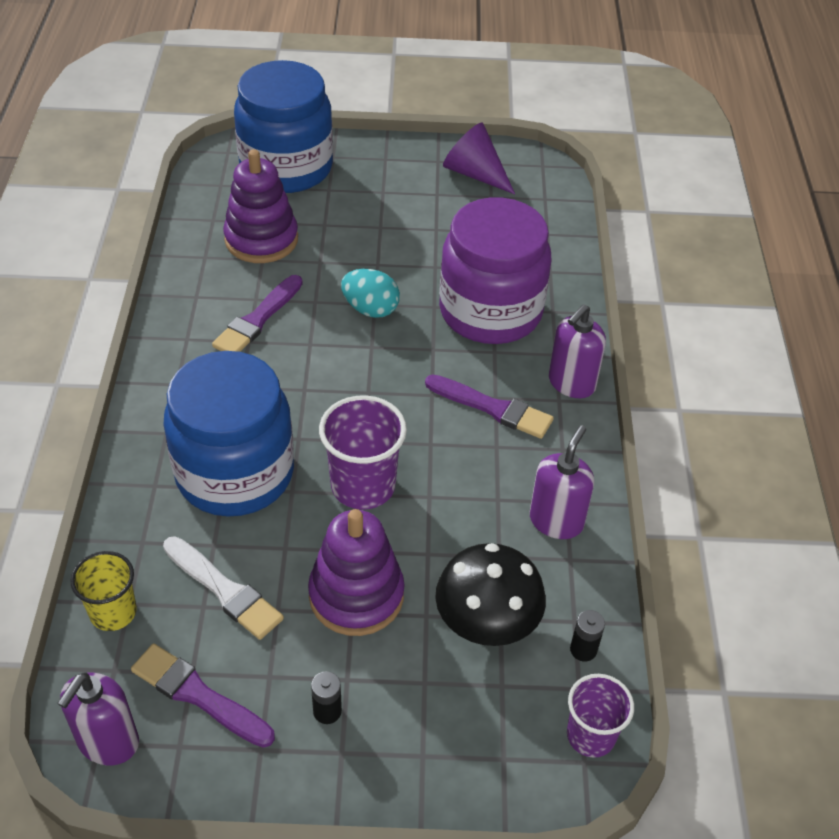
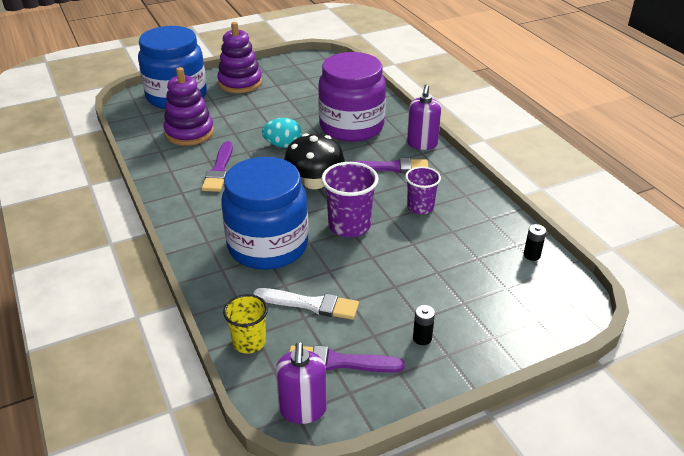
camera: 25 degrees left, 10 degrees down
(356, 595) = (390, 277): purple stacking toy -> purple stacking toy (240, 83)
(475, 173) = (290, 71): purple cone -> none
(487, 621) = (472, 262): black mushroom -> black mushroom (314, 182)
(556, 521) = (467, 205): purple soap dispenser -> none
(590, 735) = (569, 291): purple cup -> purple cup (420, 207)

